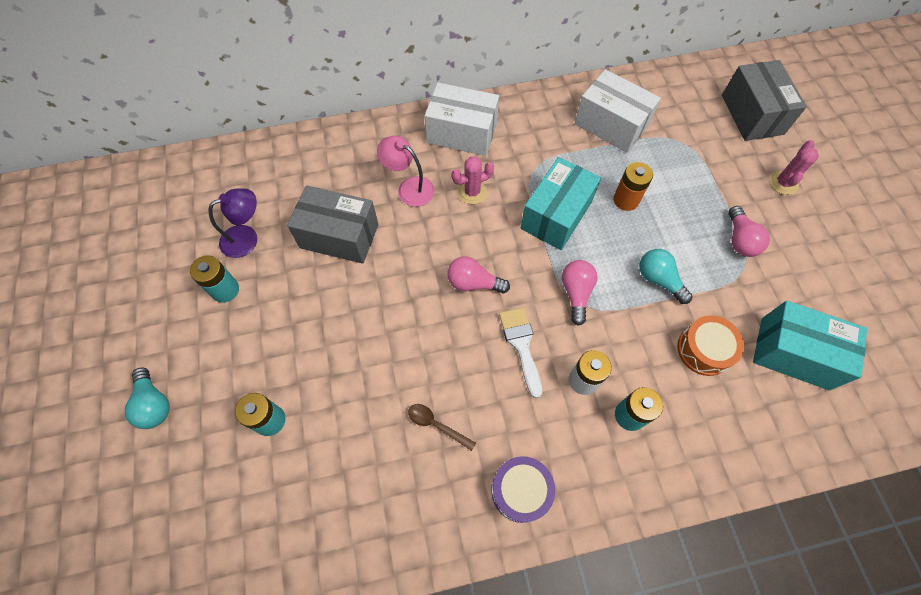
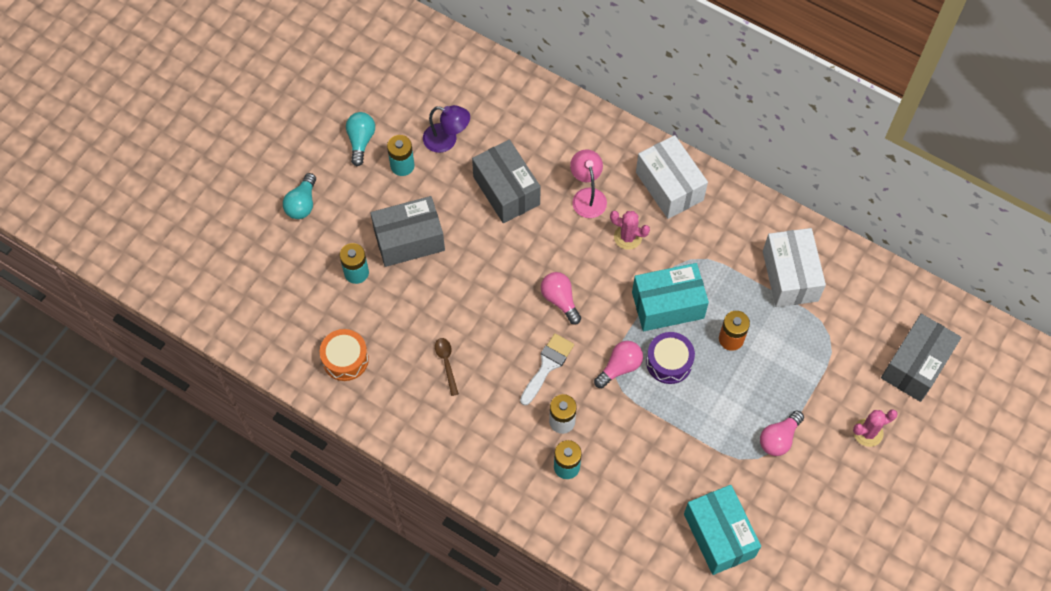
camera: 45 degrees right, 0 degrees up
(293, 347) = (409, 240): none -> grey box
(520, 490) = (456, 443): purple drum -> purple drum (669, 362)
(659, 280) = (686, 410): turquoise light bulb -> turquoise light bulb (361, 141)
(704, 350) = (661, 477): orange drum -> orange drum (345, 359)

